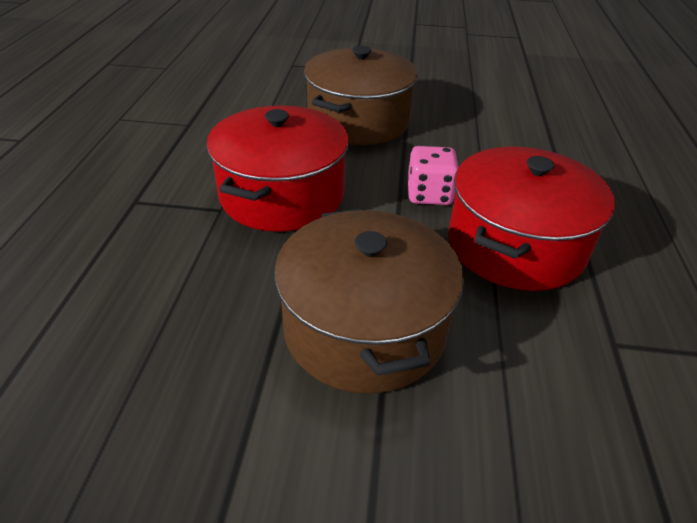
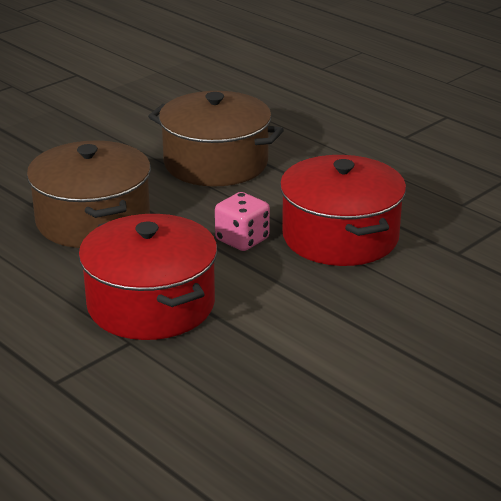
camera: 50 degrees left, 10 degrees down
(364, 328) = (345, 333): brown pot -> brown pot (216, 163)

